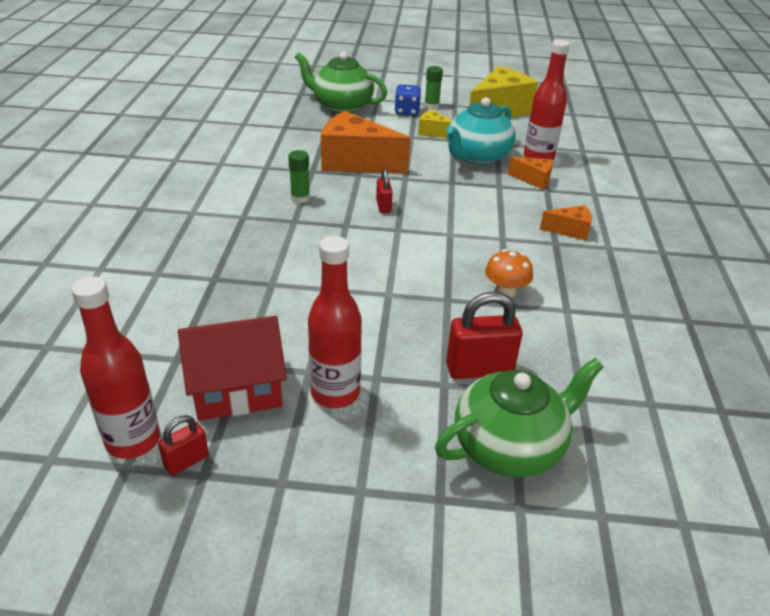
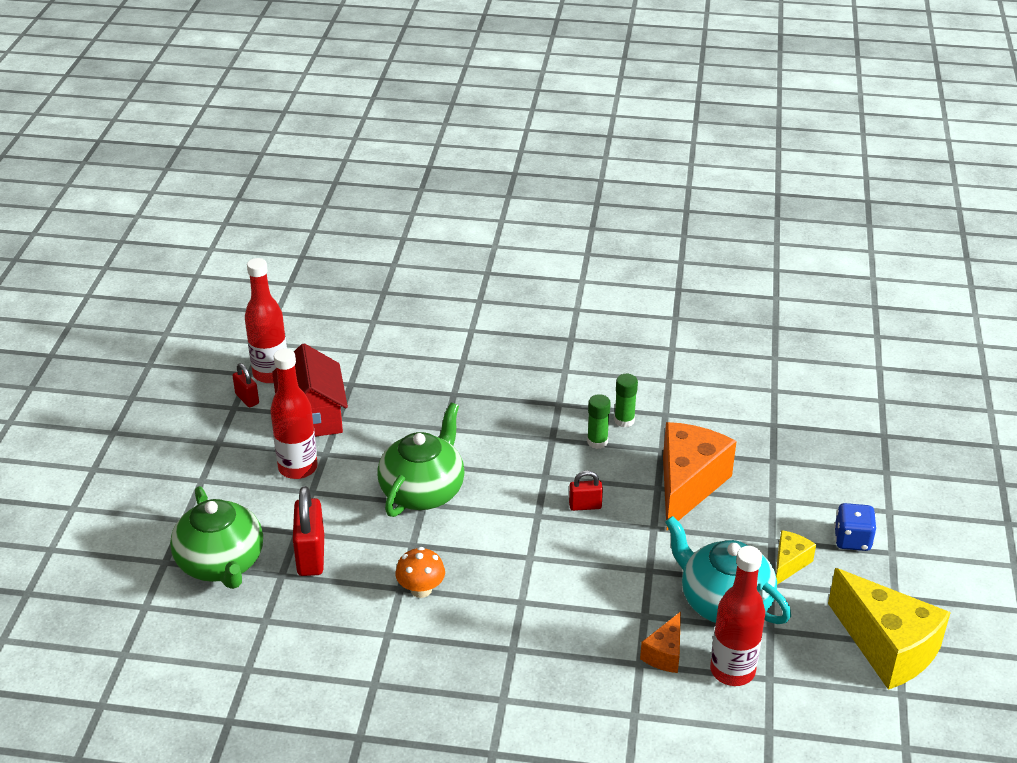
camera: 95 degrees right, 0 degrees up
(341, 106) = (852, 474): green teapot -> green teapot (423, 491)
(431, 106) = (881, 568): green glue stick -> green glue stick (624, 420)
(569, 230) = (539, 667): orange cheese -> none

